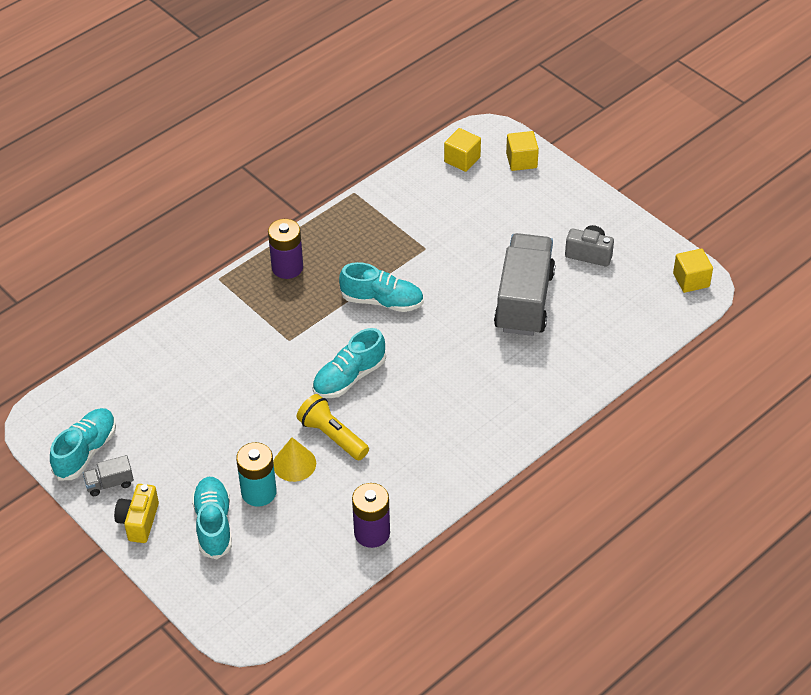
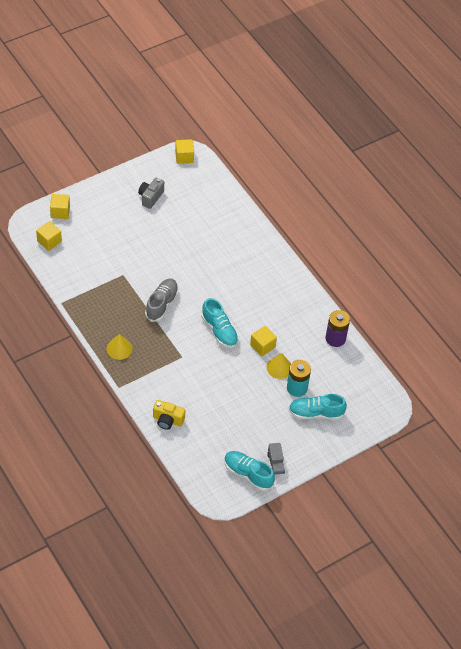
camera: 85 degrees left, 5 degrees up
(139, 521) = (307, 451): yellow camera -> yellow camera (167, 420)
(287, 267) = (119, 348): purple battery -> yellow cone
(332, 436) = (262, 346): yellow flashlight -> yellow cube
(382, 301) = (162, 304): turquoise shoe -> grey shoe
(524, 301) = (180, 236): grey truck -> none

